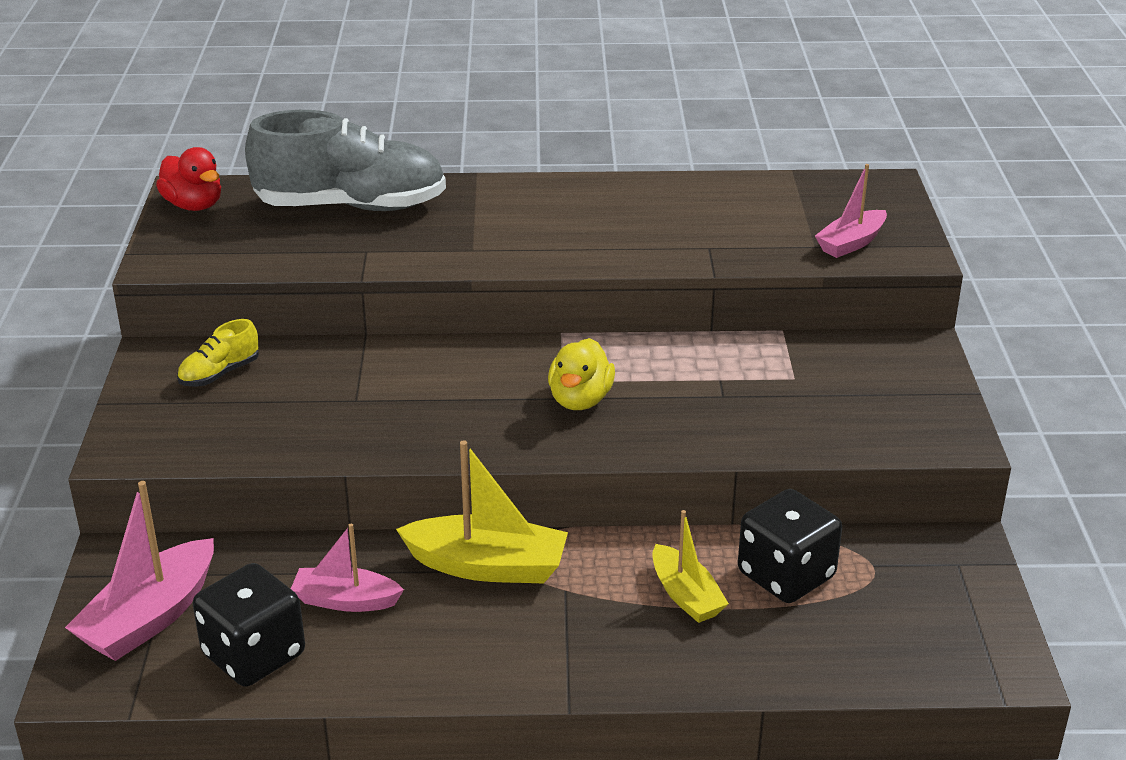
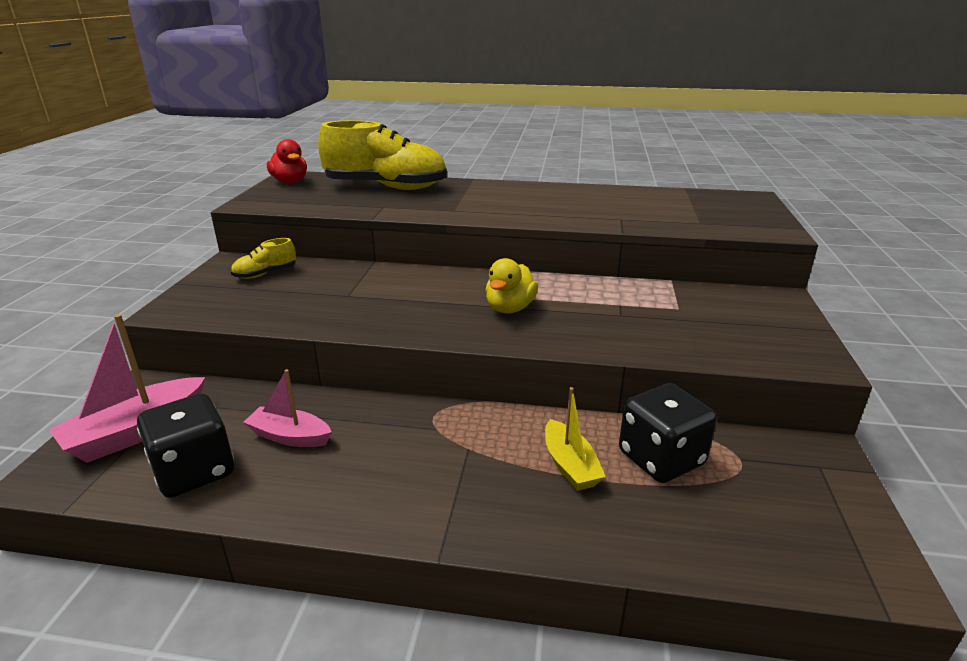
camera: 10 degrees right, 5 degrees down
(351, 206) = (386, 187): grey shoe -> yellow shoe
(487, 566) = (412, 423): yellow boat -> none
(851, 243) = (727, 223): pink boat -> none

